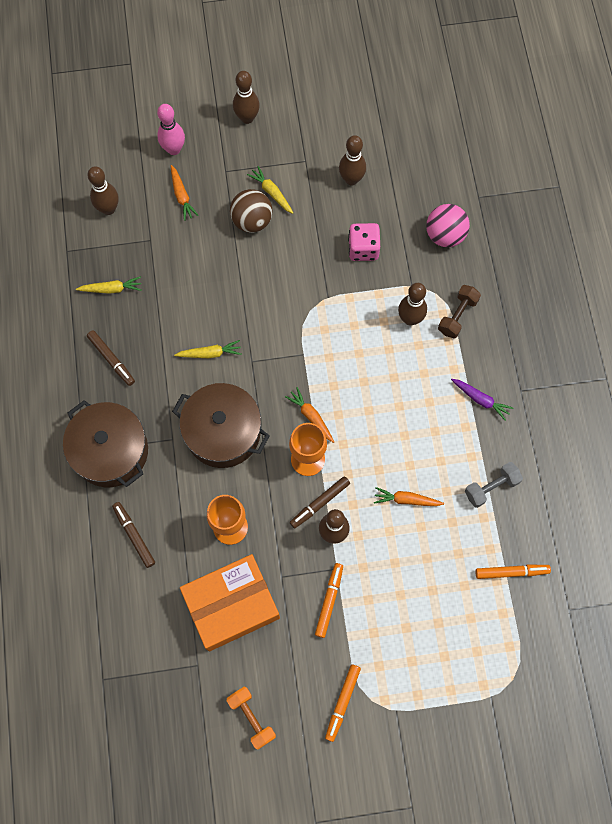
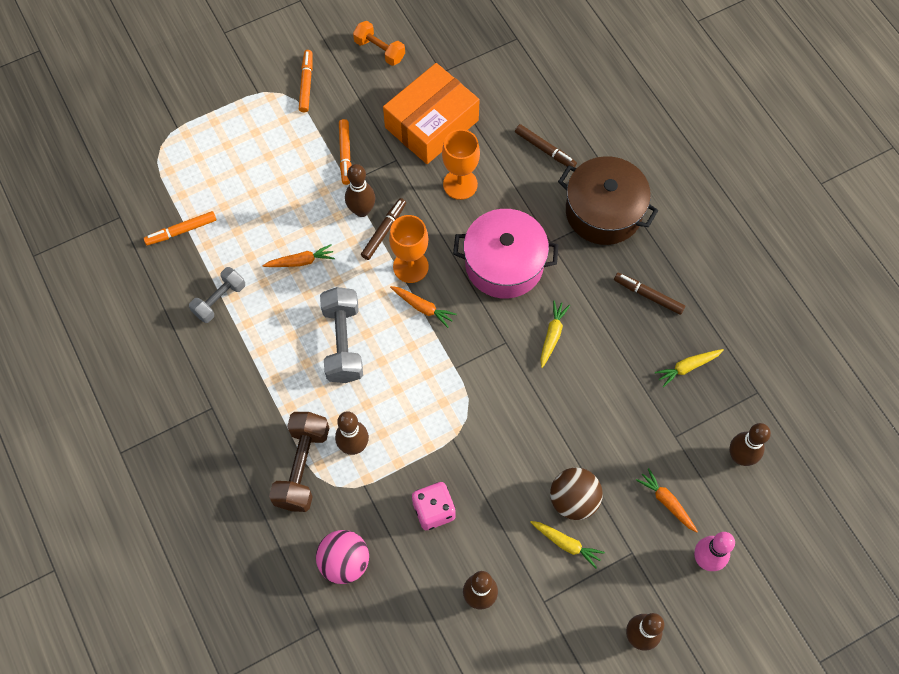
camera: 160 degrees right, 5 degrees down
(210, 353) = (552, 335): yellow carrot -> yellow carrot turned 135 degrees clockwise
(223, 432) = (504, 264): brown pot -> pink pot
(391, 409) = (343, 343): none -> grey dumbbell
(457, 316) = (302, 467): brown dumbbell -> brown dumbbell, size x1.54
(480, 400) = (252, 383): purple carrot -> none

